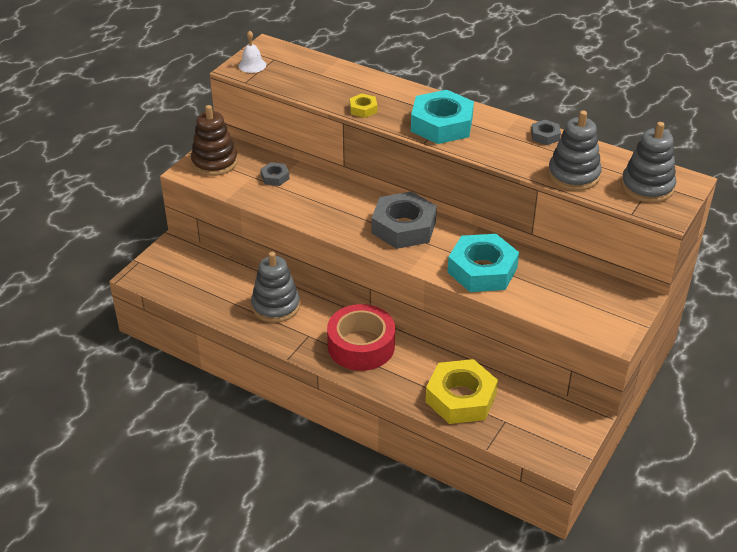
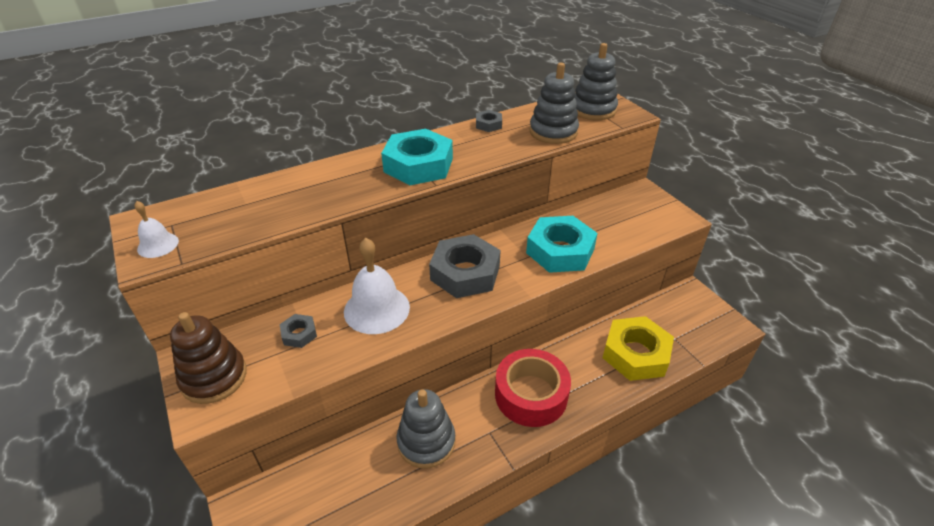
camera: 60 degrees left, 0 degrees up
(326, 200) = (376, 309): none -> white bell
(363, 109) = (341, 199): yellow nut -> none

